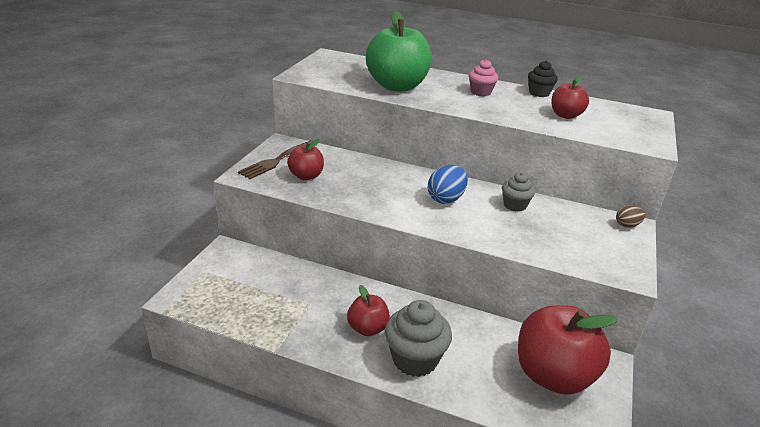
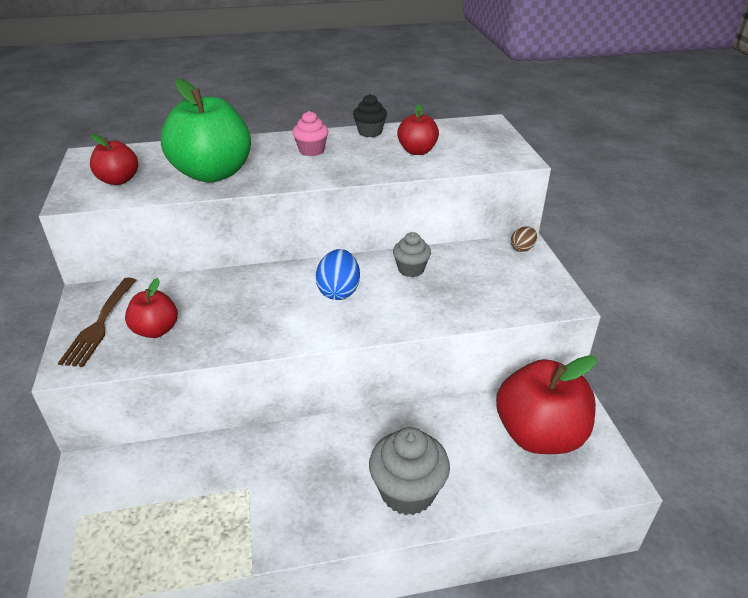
camera: 30 degrees left, 5 degrees up
(367, 328) = (334, 482): red apple -> red apple (118, 180)

